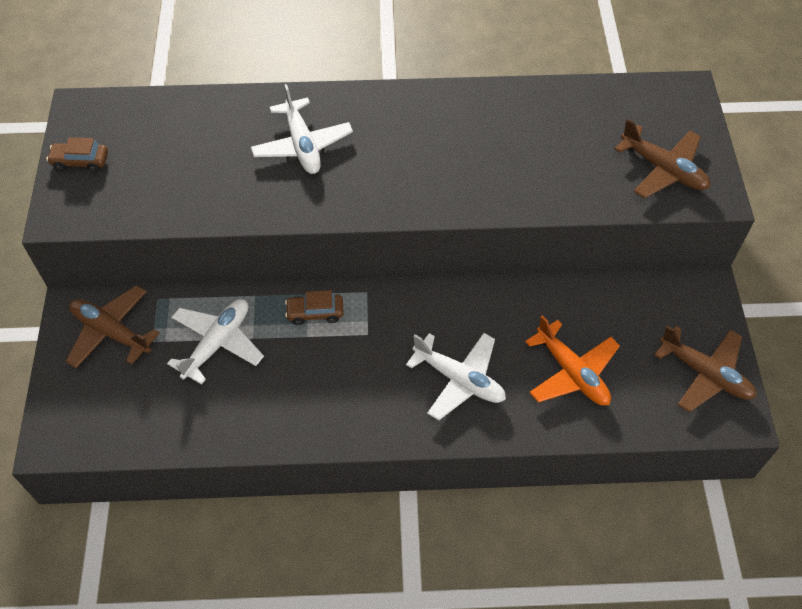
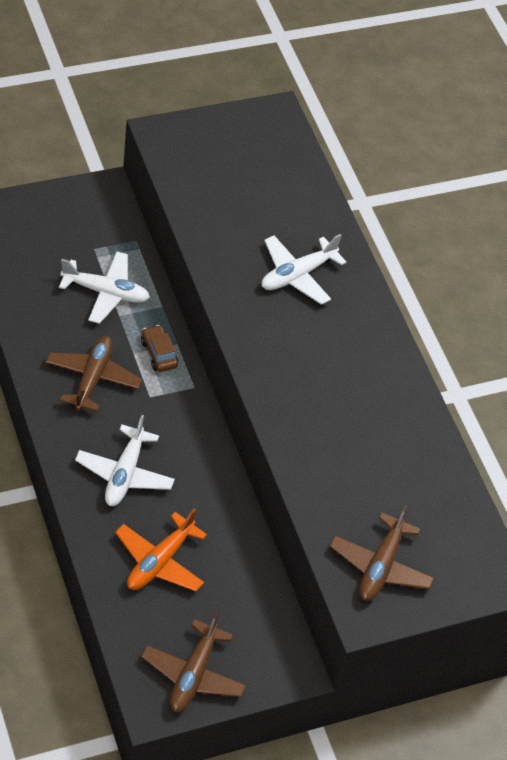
camera: 65 degrees right, 5 degrees down
(80, 161) = (220, 130): brown car -> none
(111, 332) = (93, 219): brown plane -> brown plane (92, 378)

